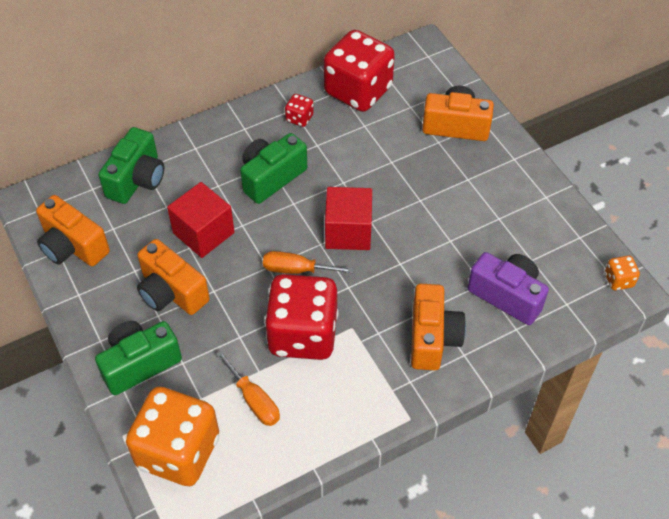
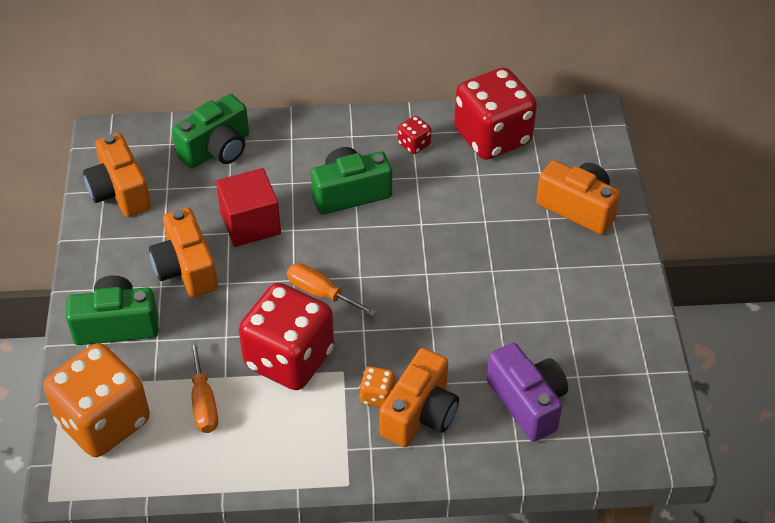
camera: 25 degrees right, 5 degrees down
(348, 232) = (396, 275): red cube -> none
(618, 280) = (664, 434): orange dice -> orange dice (377, 396)

